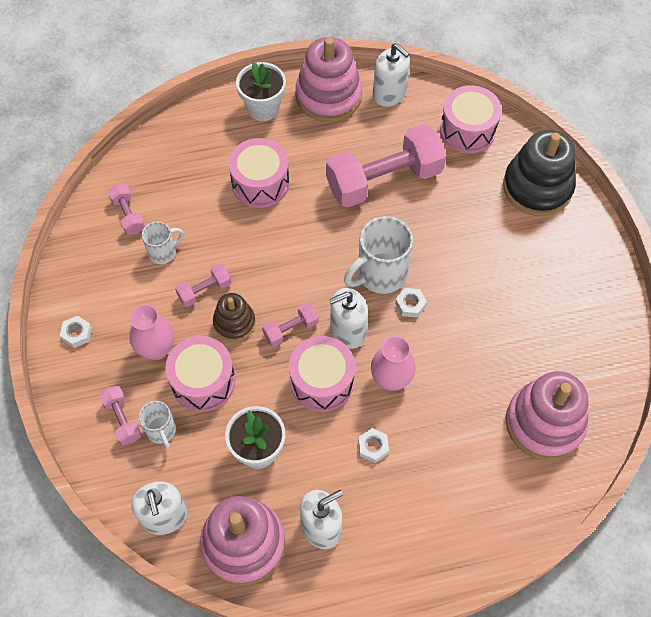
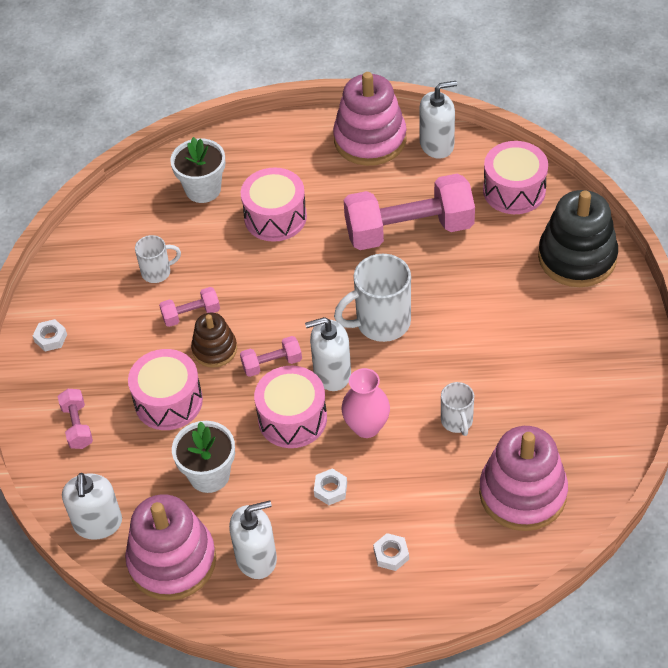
camera: 15 degrees right, 10 degrees down
(128, 215) = (130, 232): pink dumbbell -> none
(156, 349) = (128, 363): pink vase -> none
(161, 431) = (114, 442): white mug -> white mug (457, 421)
(263, 108) = (296, 143): white flower pot -> white flower pot (203, 189)
(389, 94) = (437, 145): white soap dispenser -> white soap dispenser turned 75 degrees counterclockwise
(410, 304) = (406, 356): white nut -> white nut (391, 554)

